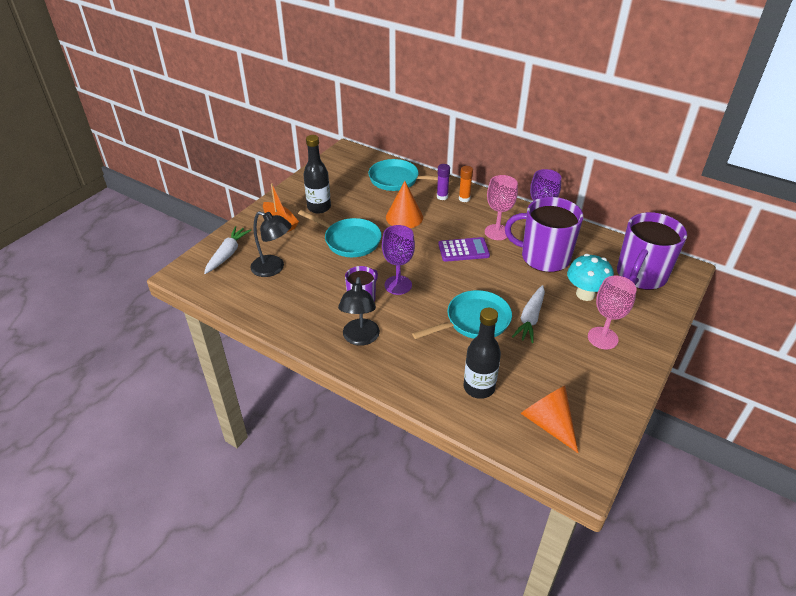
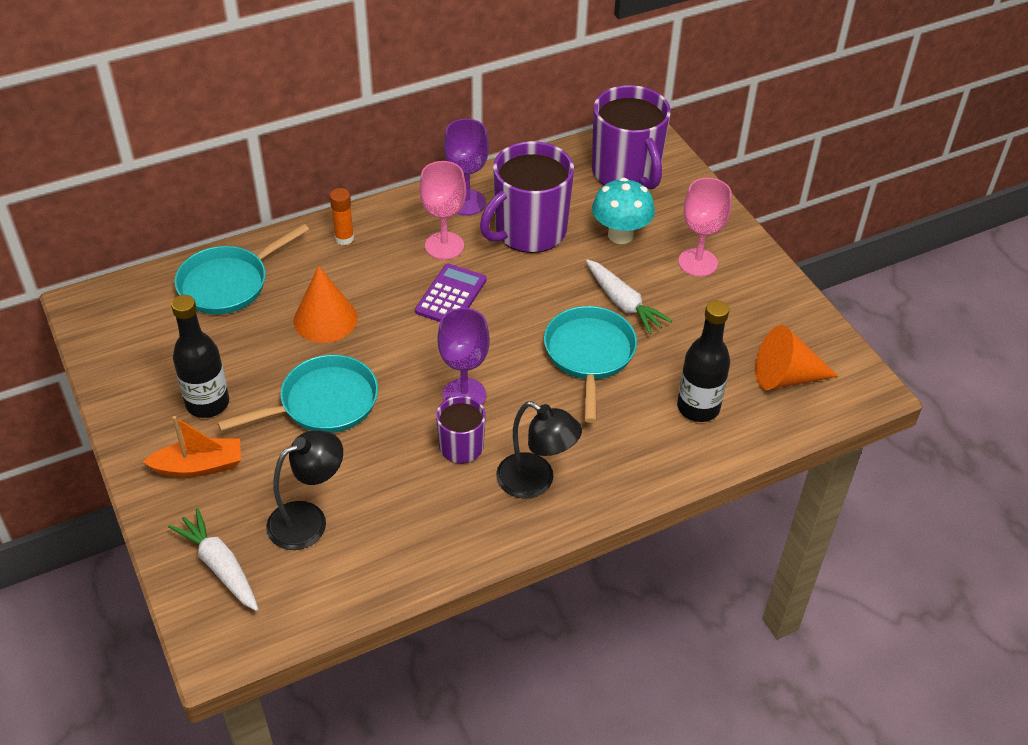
camera: 60 degrees left, 5 degrees up
(442, 197) = (317, 257): purple glue stick -> none

